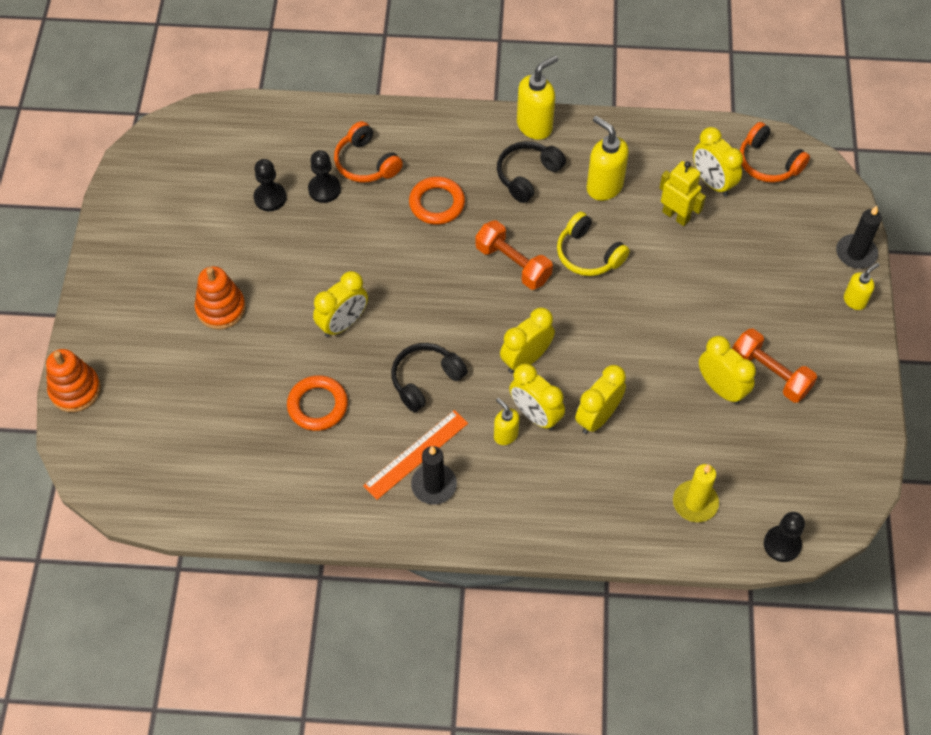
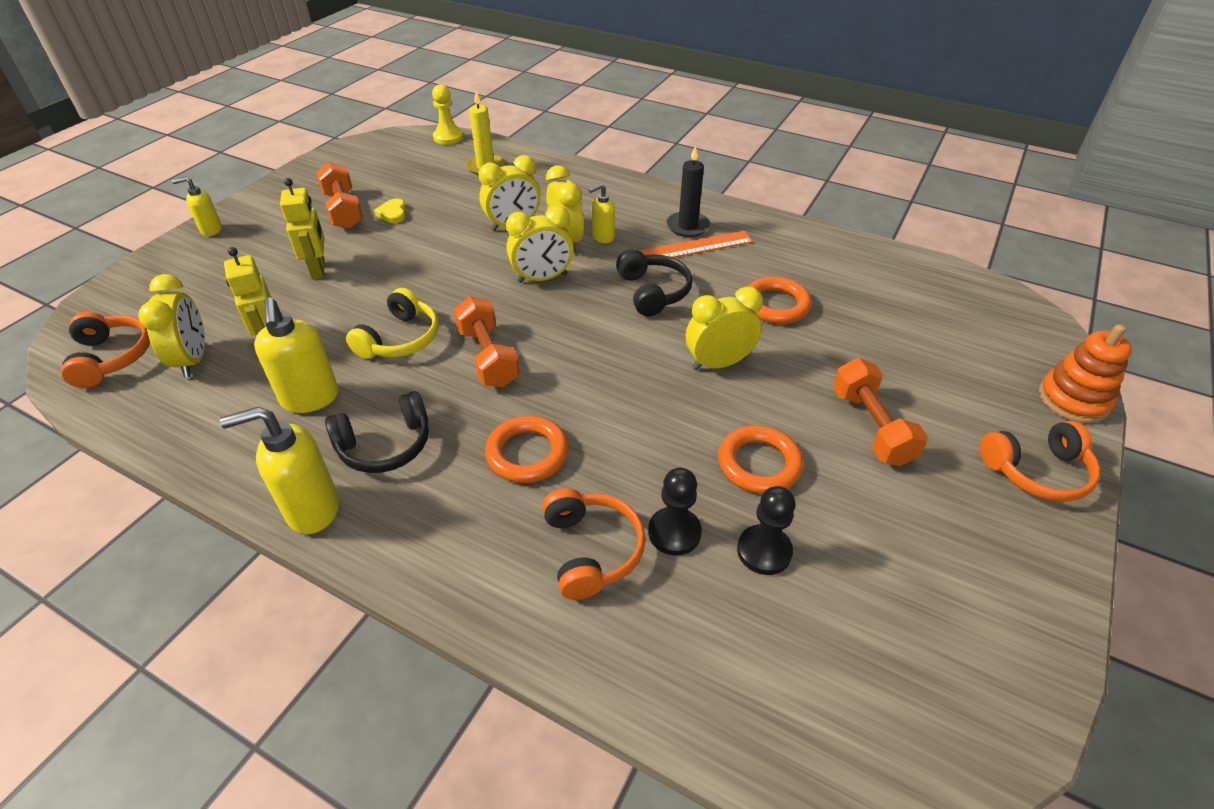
camera: 155 degrees left, 15 degrees down
(108, 314) = (1036, 471): none -> orange headphones
(221, 308) = (871, 426): orange stacking toy -> orange dumbbell
(288, 251) = (759, 464): none -> orange ring
(425, 380) = (653, 292): black headphones -> black headphones turned 90 degrees counterclockwise
(505, 435) = (603, 237): yellow soap dispenser -> yellow soap dispenser turned 75 degrees clockwise
(588, 254) = (400, 339): yellow headphones -> yellow headphones turned 45 degrees clockwise
(715, 294) = (318, 269): none -> yellow robot
(721, 388) = (393, 213): yellow clock -> yellow heart
(782, 544) = (448, 137): black pawn -> yellow pawn
(856, 253) = (157, 258): black candle -> none

